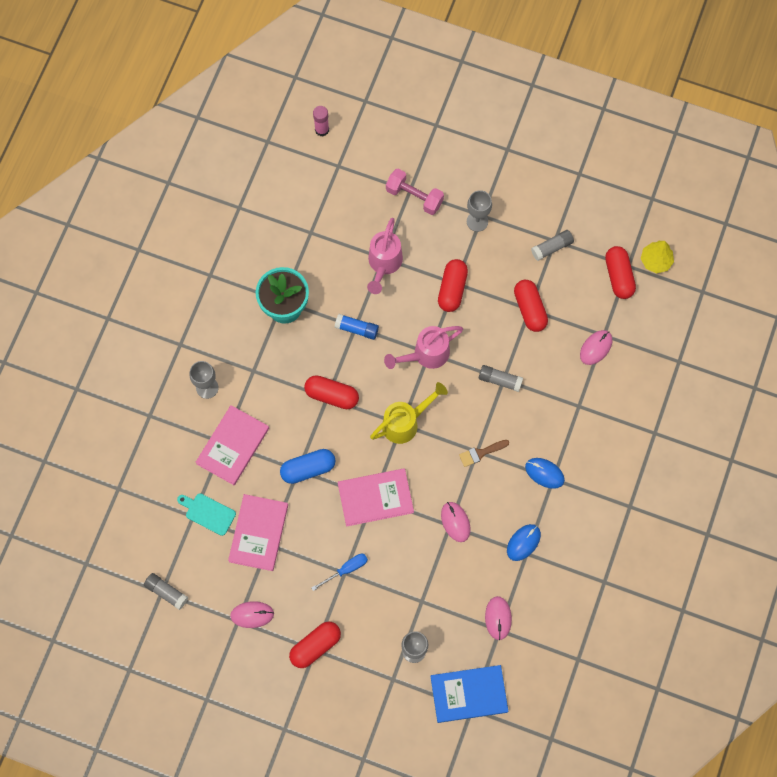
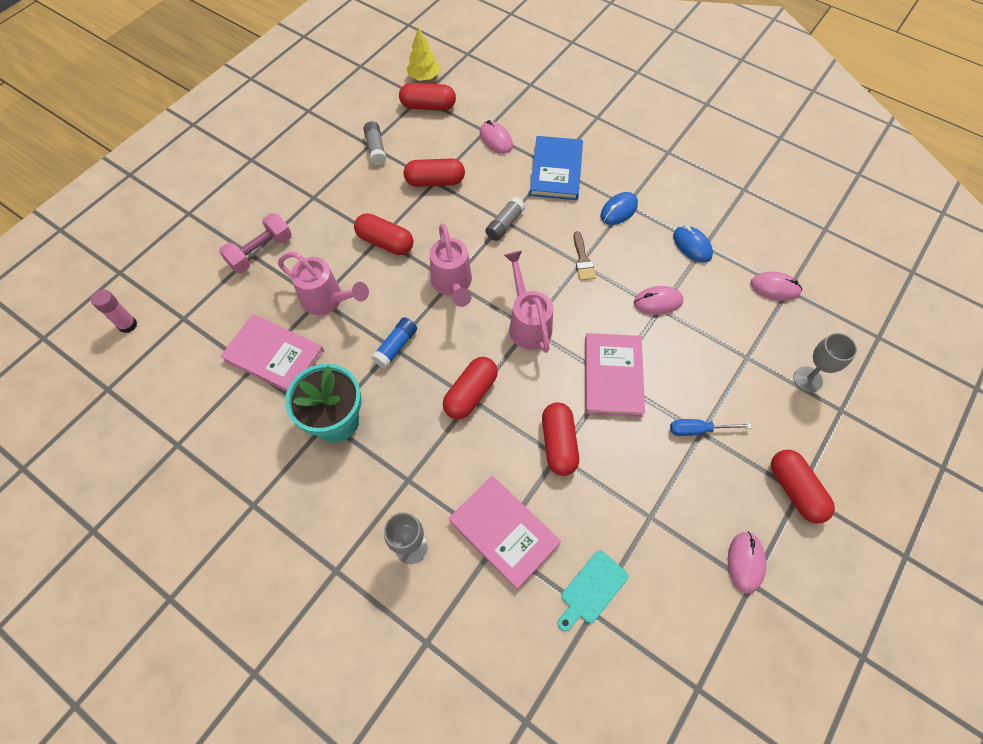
camera: 75 degrees left, 10 degrees down
(166, 592) = (699, 681): grey glue stick -> none
(258, 533) = (633, 526): pink book -> pink book (274, 356)
(308, 469) = (558, 444): blue capsule -> red capsule
(346, 569) = (698, 430): blue screwdriver -> blue screwdriver turned 75 degrees counterclockwise
(406, 422) = (527, 323): yellow watering can -> pink watering can
(469, 694) = (861, 336): blue book -> blue book (556, 170)
(477, 221) = (318, 202): grey goblet -> none

